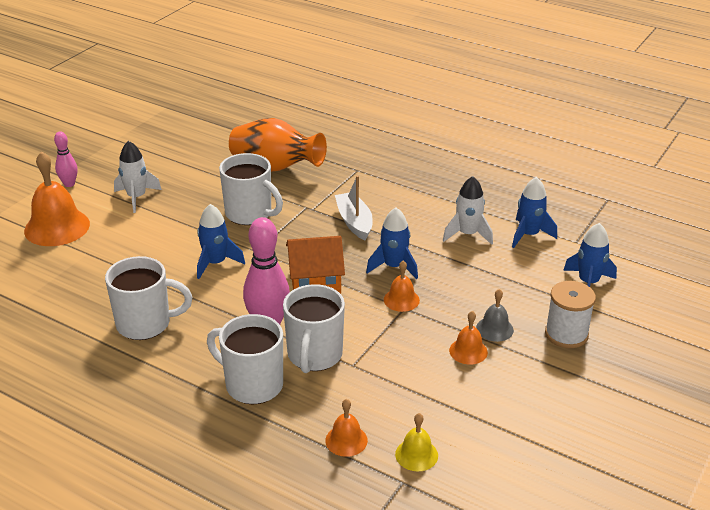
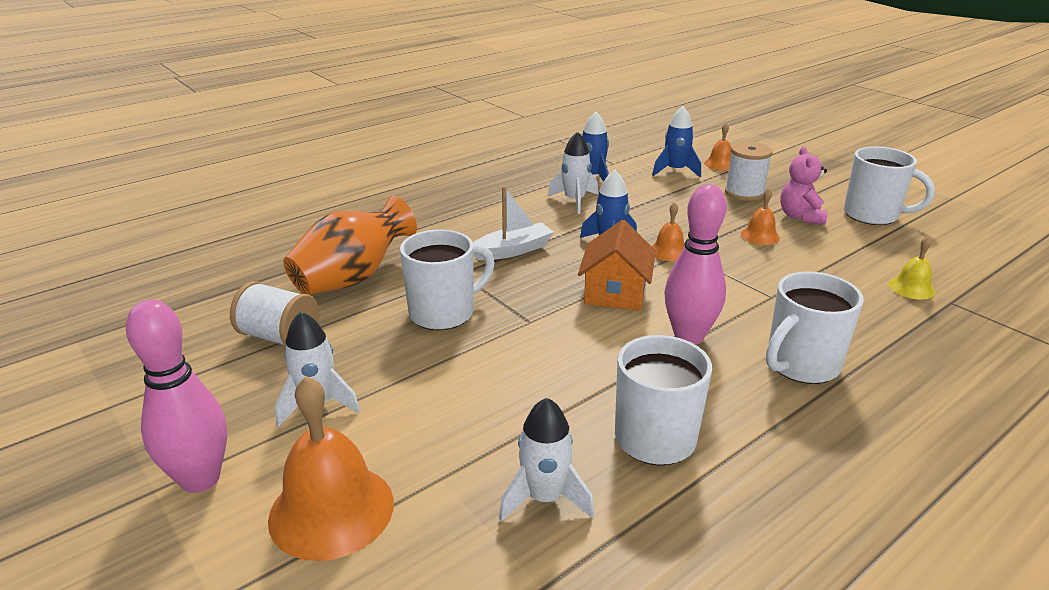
camera: 70 degrees left, 5 degrees down
(69, 184) = (200, 479): pink bowling pin -> pink bowling pin, size x1.80
(81, 291) = (544, 498): none -> white rocket
(195, 164) = (280, 337): none -> white spool
(216, 263) = (540, 355): blue rocket -> none
(314, 356) = (752, 316): white mug -> white mug (872, 215)
(346, 440) = (895, 321): orange bell -> orange bell (720, 164)
(354, 222) = (513, 250): white boat -> white boat turned 150 degrees clockwise
(494, 329) = (729, 218): grey bell -> none
(533, 377) = (800, 217): none -> pink teddy bear

